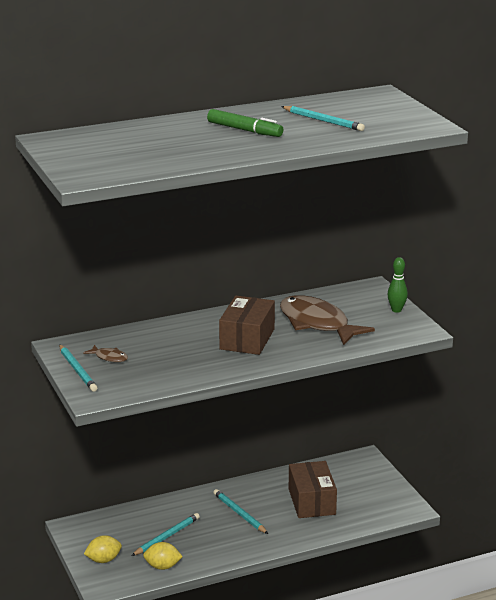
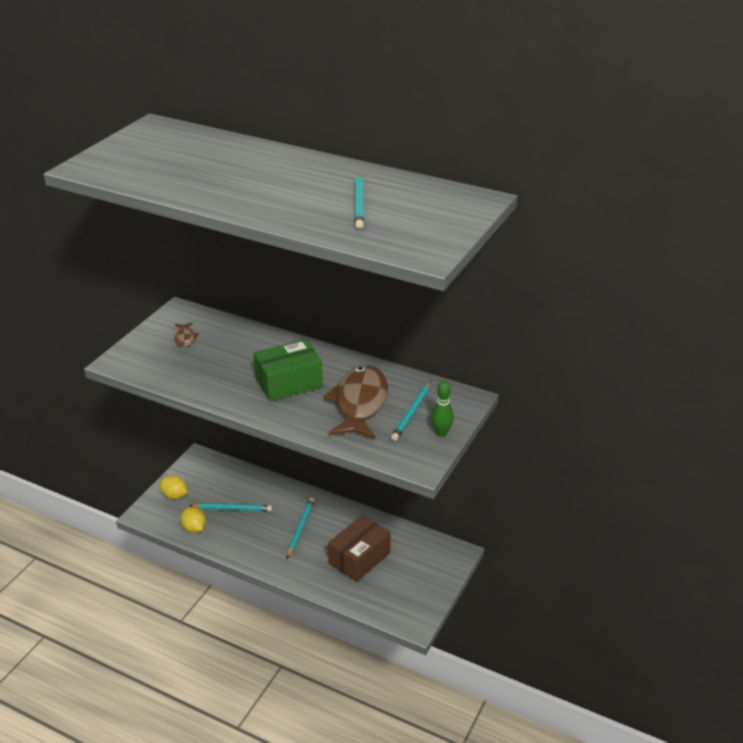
camera: 50 degrees right, 10 degrees up
(77, 370) = (150, 335): turquoise pencil -> turquoise pencil (412, 413)
(244, 130) = (282, 181): green marker -> none
(247, 339) = (289, 383): brown box -> green box

